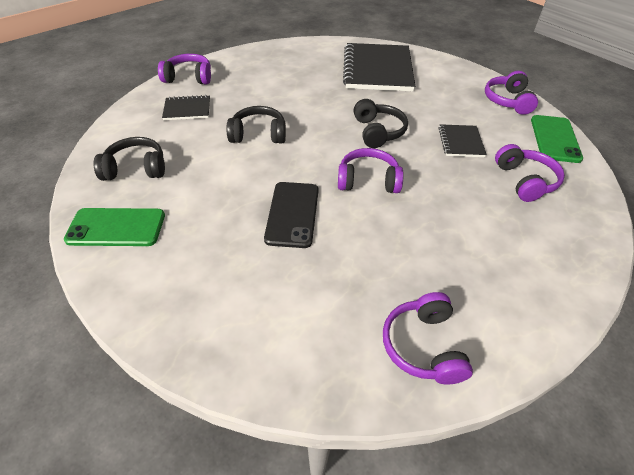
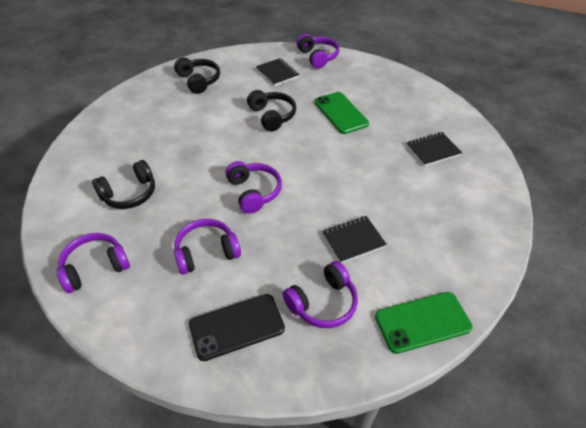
camera: 65 degrees right, 0 degrees up
(116, 227) = (143, 97): green phone -> green phone (341, 113)
(292, 214) = (192, 164): black phone -> black phone (236, 326)
(377, 70) = (433, 150): black notebook -> black notebook, size x0.48
(377, 132) = (326, 179): black headphones -> black headphones (129, 194)
(508, 101) = (468, 266): purple headphones -> purple headphones (206, 252)

